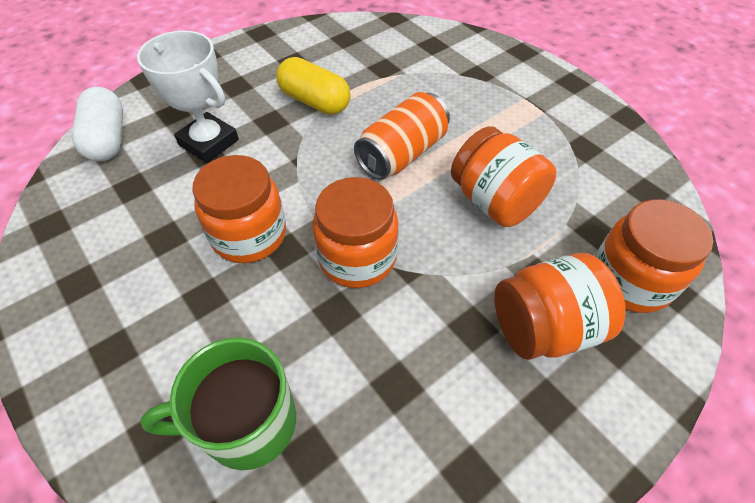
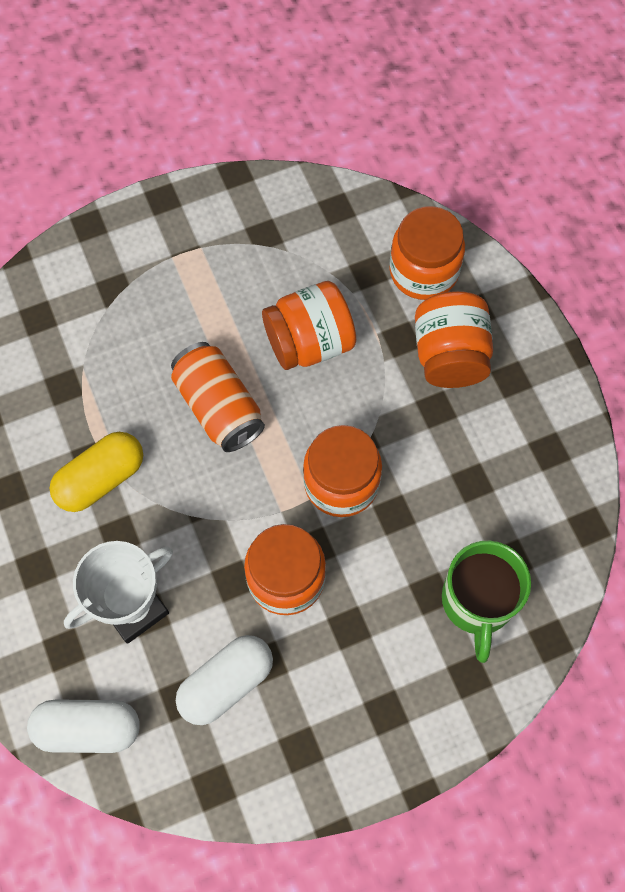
camera: 75 degrees left, 15 degrees up
(144, 213) = (226, 683): none -> white capsule

